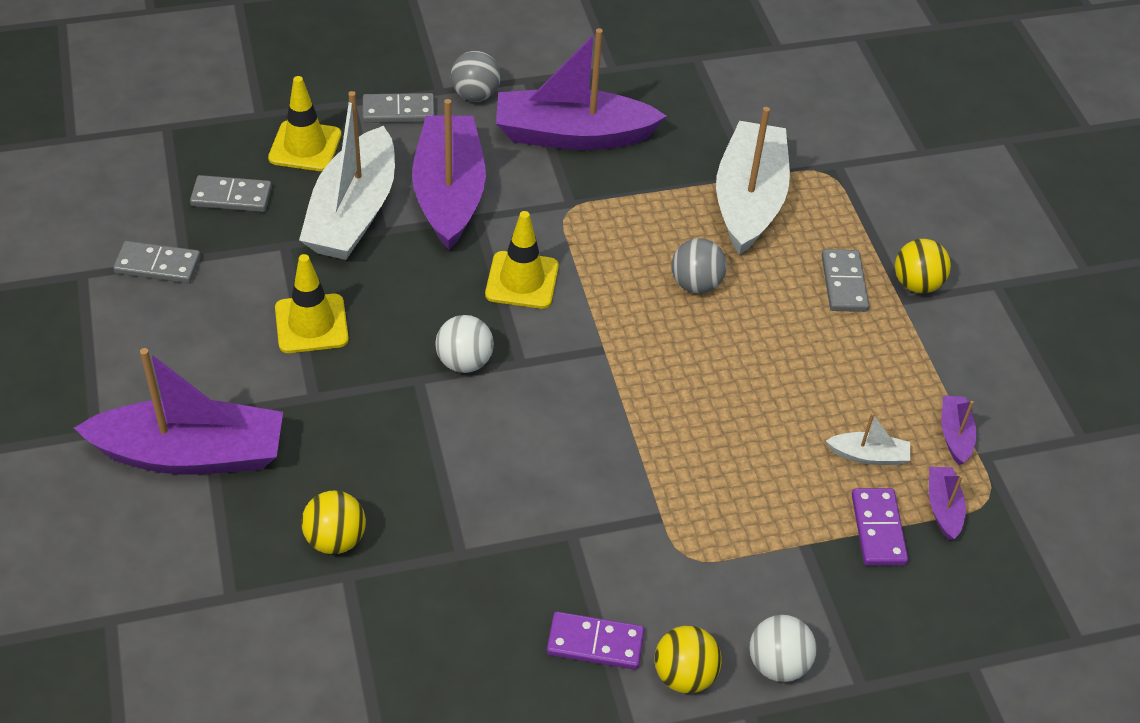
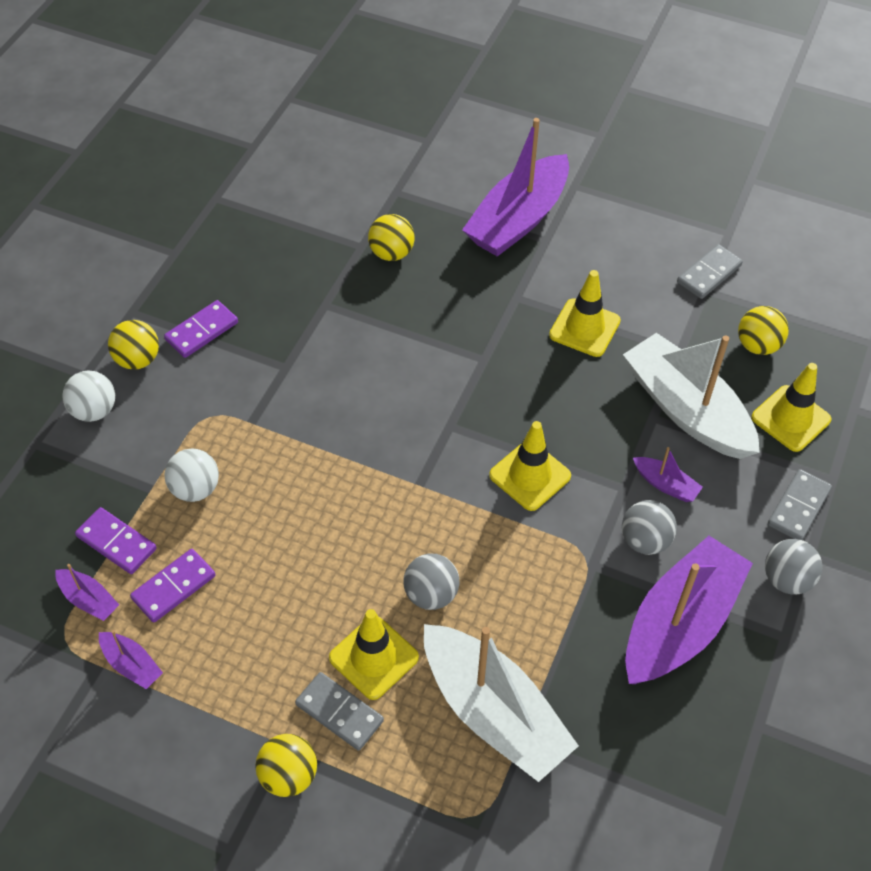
camera: 130 degrees right, 5 degrees up
(231, 196) = (757, 345): grey domino -> yellow ball
(449, 193) = (665, 484): purple boat -> purple boat, size x0.43
(464, 362) = (477, 393): white ball -> white ball (195, 489)
(517, 183) = (645, 540): none -> grey ball
(782, 288) = (373, 657): none -> yellow traffic cone
(868, 455) = (173, 587): white boat -> purple domino

